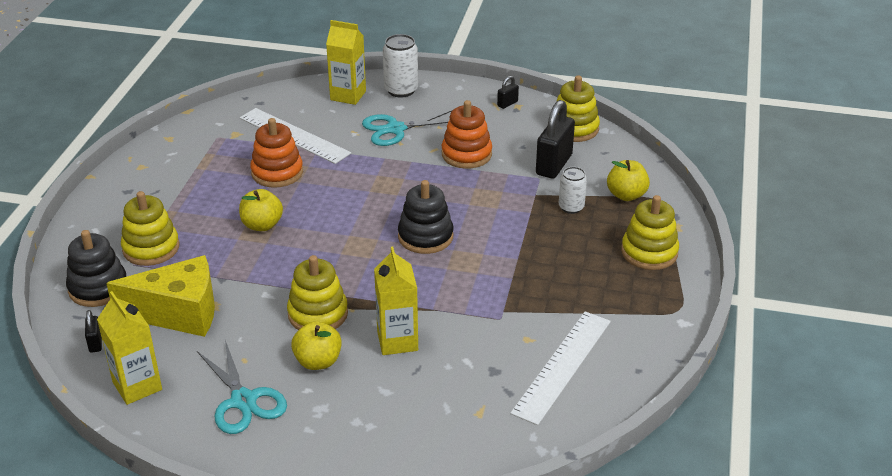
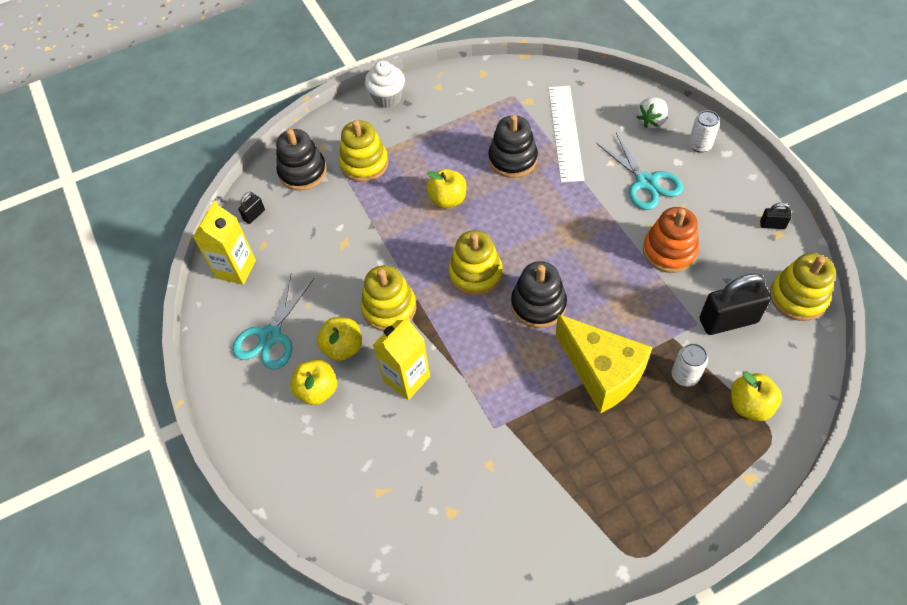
camera: 55 degrees right, 20 degrees up
(104, 198) = (387, 98): none -> white cupcake
(179, 313) = (318, 232): yellow cheese -> yellow cheese (602, 372)
(277, 173) = (512, 159): orange stacking toy -> black stacking toy
(339, 399) = (317, 390): none -> yellow apple
(348, 95) = (651, 121): yellow carton -> white strawberry
(395, 129) = (646, 182): turquoise scissors -> turquoise scissors turned 150 degrees counterclockwise
(401, 90) = (700, 145): white can -> white can, size x0.66
(562, 366) = (481, 513): white ruler -> none
(649, 252) = (689, 480): yellow stacking toy -> yellow stacking toy (475, 274)

